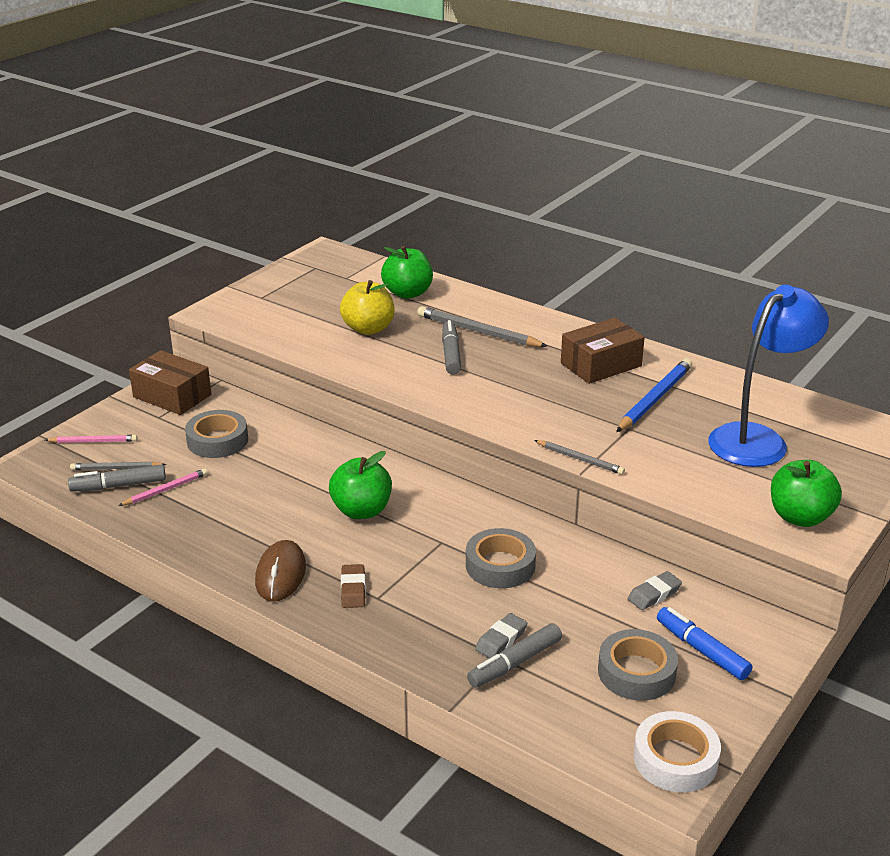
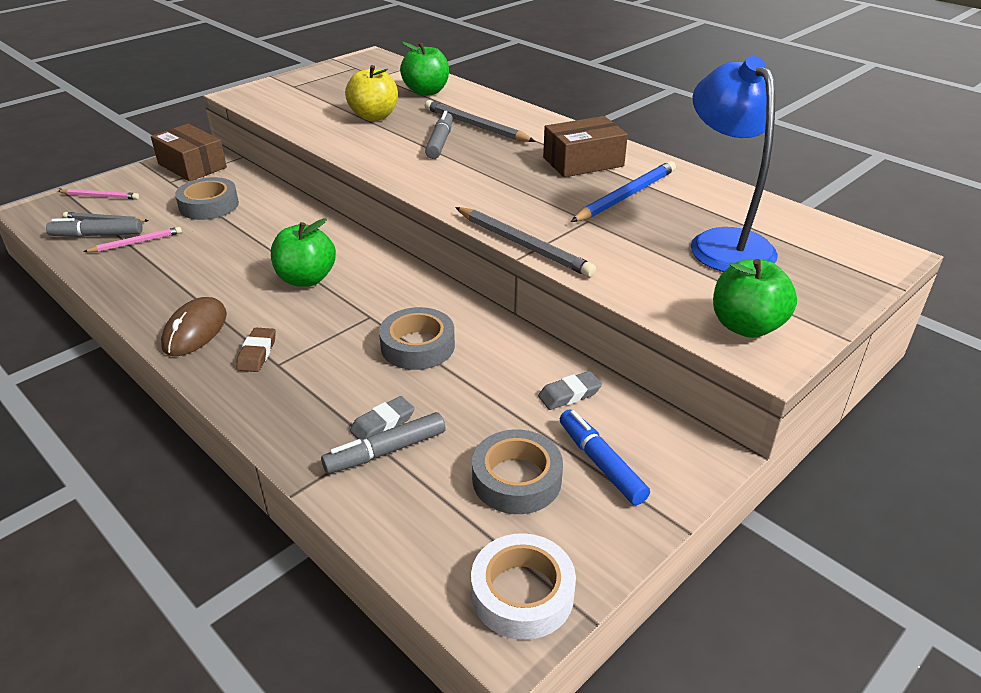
camera: 10 degrees right, 5 degrees up
(580, 459) = (523, 245): grey pencil -> grey pencil, size x1.69
(757, 439) = (723, 242): blue lamp -> blue lamp turned 75 degrees counterclockwise

